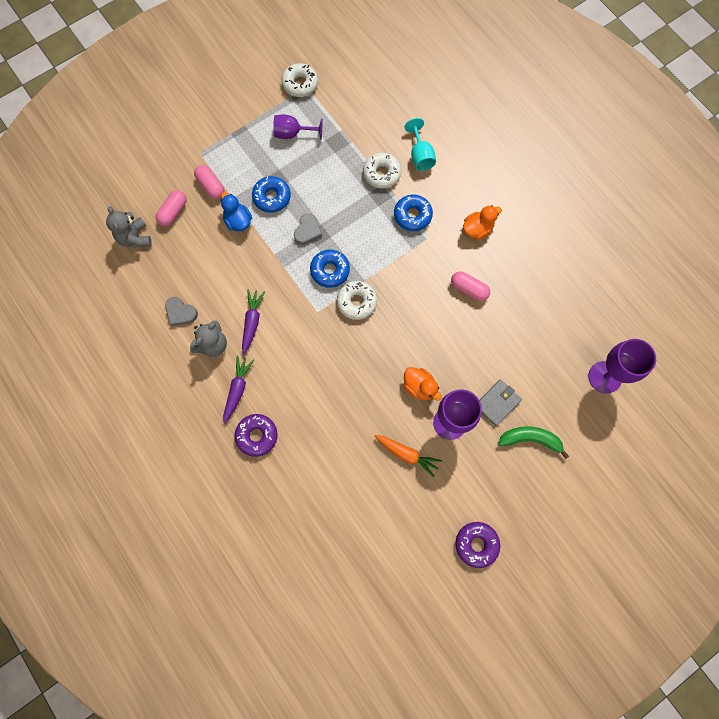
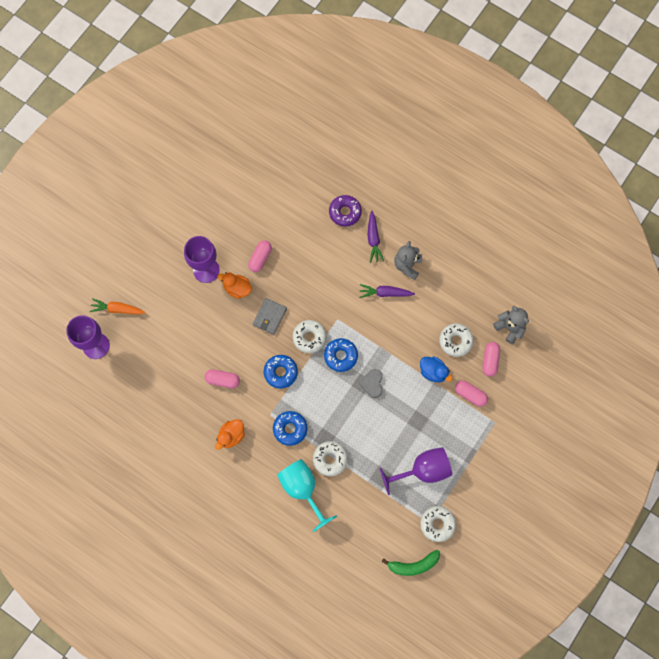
camera: 160 degrees right, 0 degrees up
(180, 313) = (443, 281): grey heart -> none
(199, 244) = (455, 341): none -> white donut
(252, 322) = (385, 293): purple carrot -> purple carrot turned 105 degrees clockwise
(272, 197) = (415, 403): blue donut -> blue donut (280, 372)
(292, 133) = (423, 470): purple goblet -> purple goblet, size x1.51
(380, 414) = (260, 258): none -> pink capsule
(407, 454) = (230, 237): orange carrot -> orange carrot (117, 309)
(420, 156) = (302, 489): turquoise goblet -> turquoise goblet, size x1.51
(476, 544) = (162, 195): purple donut -> none
(497, 403) = (174, 297): grey wallet -> grey wallet (269, 317)
(530, 439) = (142, 279): green banana -> green banana (413, 565)

